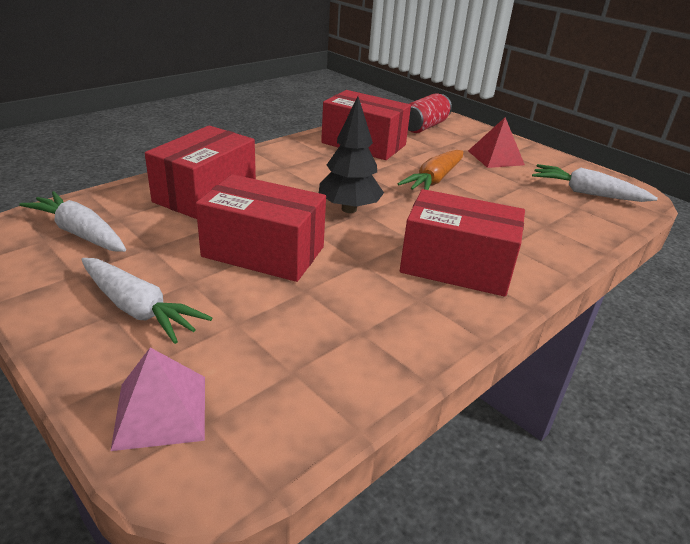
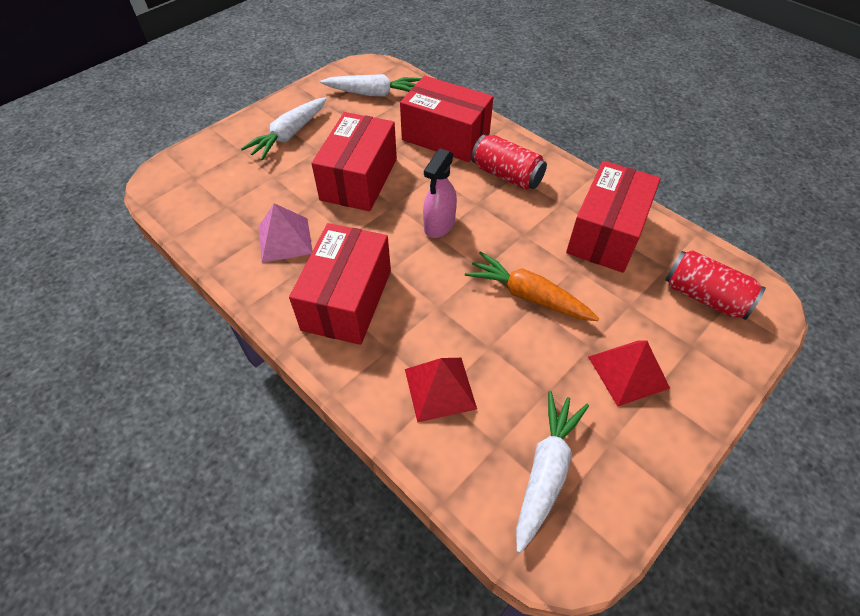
camera: 90 degrees right, 20 degrees up
(80, 233) = (373, 94): white carrot -> white carrot turned 60 degrees clockwise
(161, 411) = (203, 160): pink pyramid -> pink pyramid (285, 239)
(282, 171) = (506, 175): none -> red can
(349, 209) = (439, 225): black tree -> pink spray bottle
(540, 225) = (440, 388): none -> red pyramid

